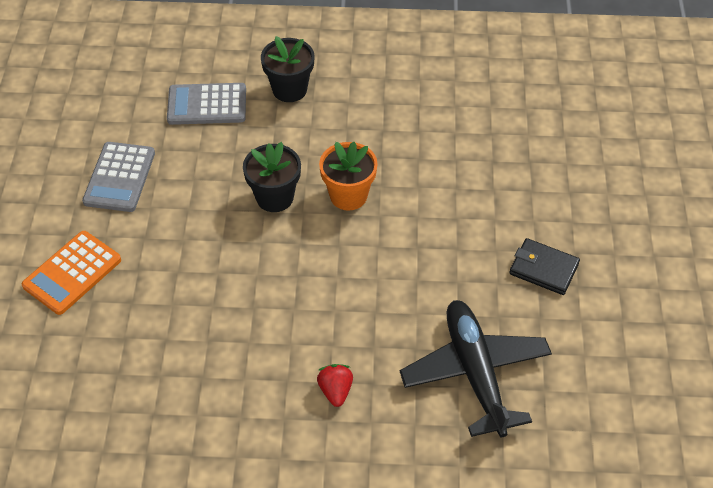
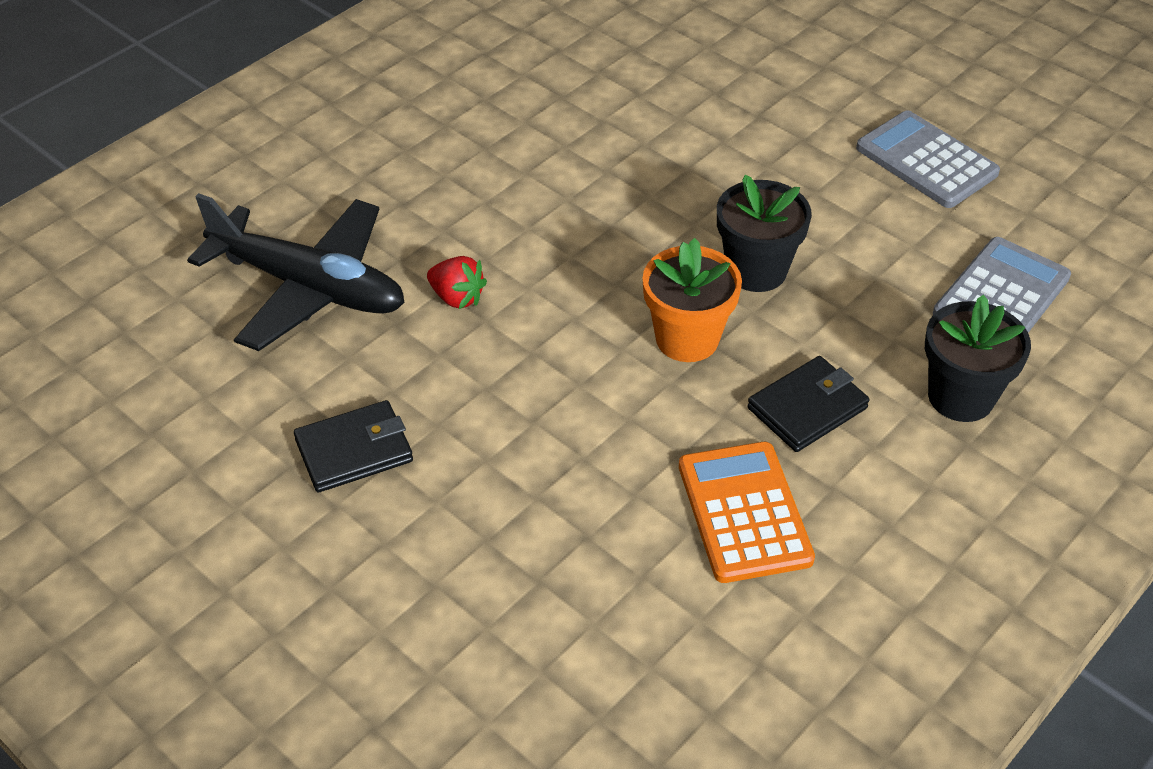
camera: 130 degrees right, 5 degrees down
(72, 273) = (804, 70): orange calculator -> orange calculator (744, 512)
(335, 391) = (429, 173): red strawberry -> red strawberry (457, 297)
(348, 132) = (807, 408): none -> black wallet

